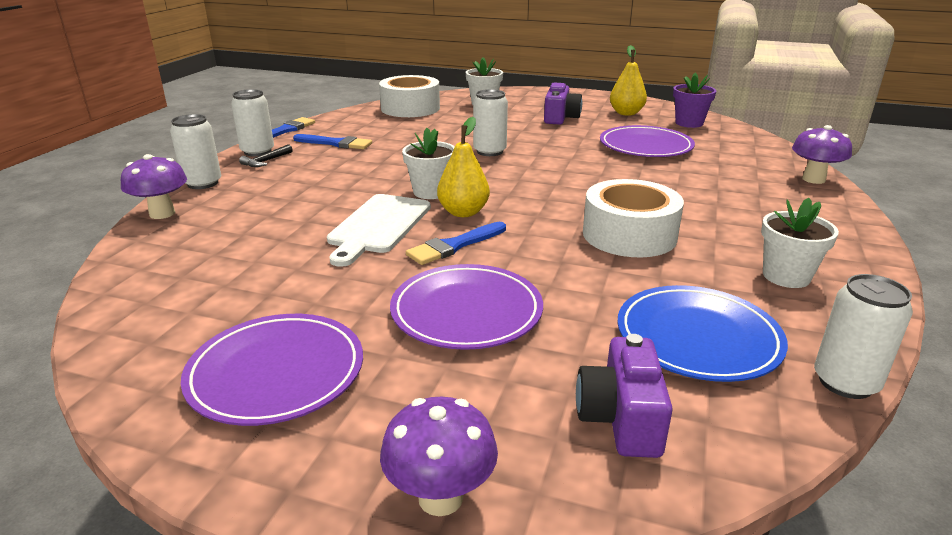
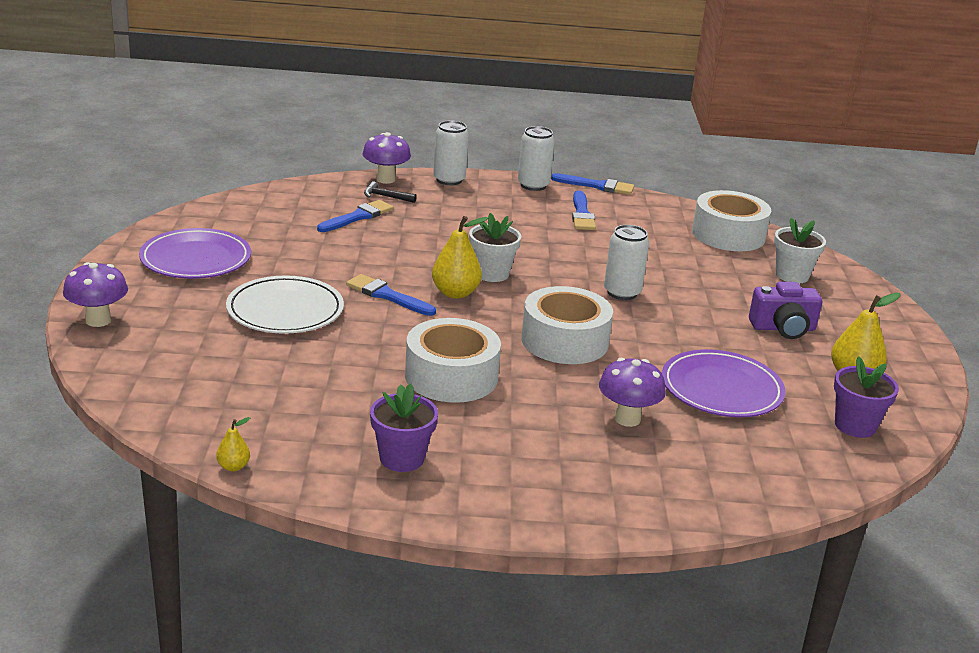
camera: 70 degrees right, 0 degrees up
(247, 240) = (358, 217): none -> blue brush
(266, 161) = (513, 193): black hammer -> black hammer (386, 196)
(378, 226) = (407, 260): white cutting board -> none
(466, 311) = (285, 310): purple plate -> white plate
(567, 182) = (564, 341): none -> white tape
(621, 419) = (173, 372): purple camera -> none
(698, 338) = (278, 405): blue plate -> none
(786, 276) = (402, 458): white flower pot -> purple flower pot
(813, 179) = (692, 510): purple mushroom -> purple mushroom (627, 419)
(845, 382) = (233, 467): white can -> yellow pear

